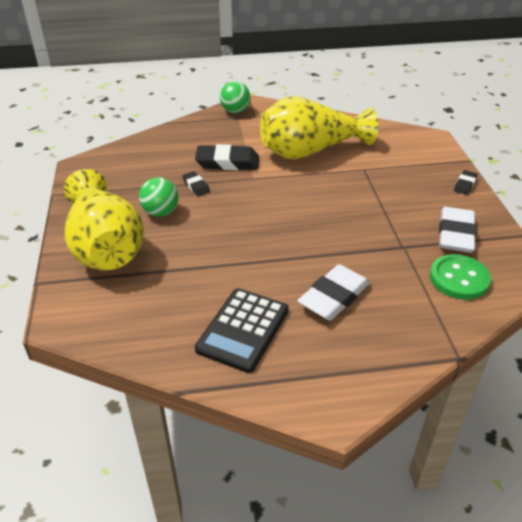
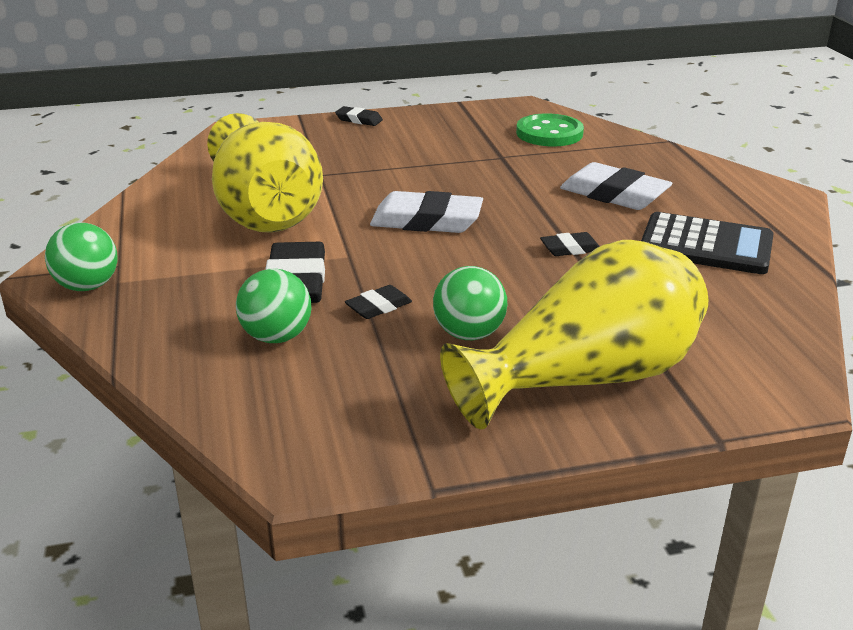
camera: 95 degrees left, 10 degrees down
(177, 158) = (276, 337): none -> green ball
(248, 261) = (570, 249): none -> black eraser
(455, 234) = (467, 130): white eraser -> white eraser (426, 221)

